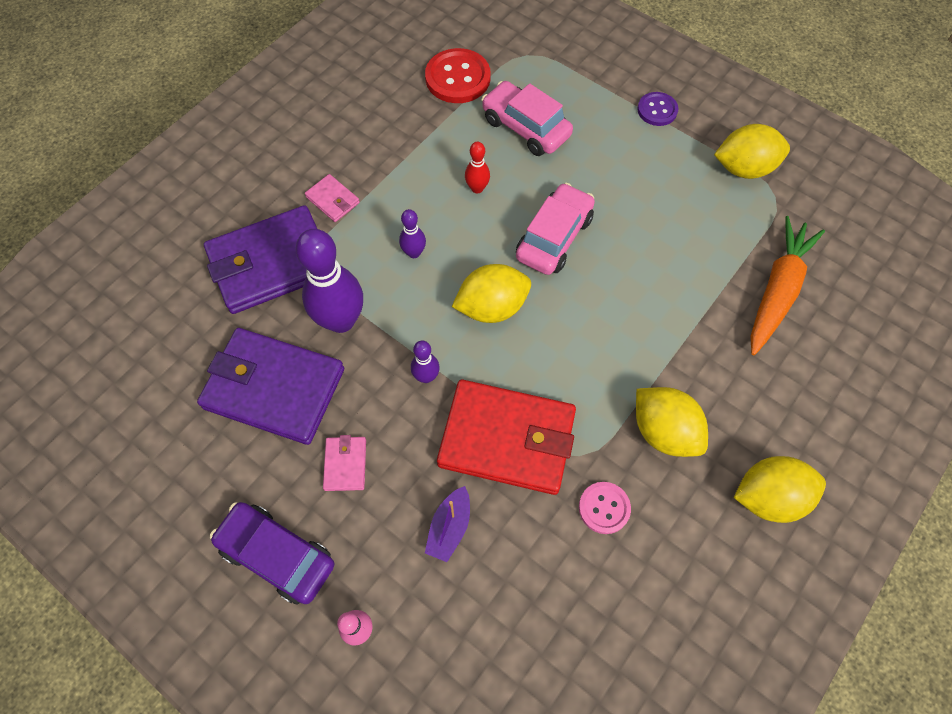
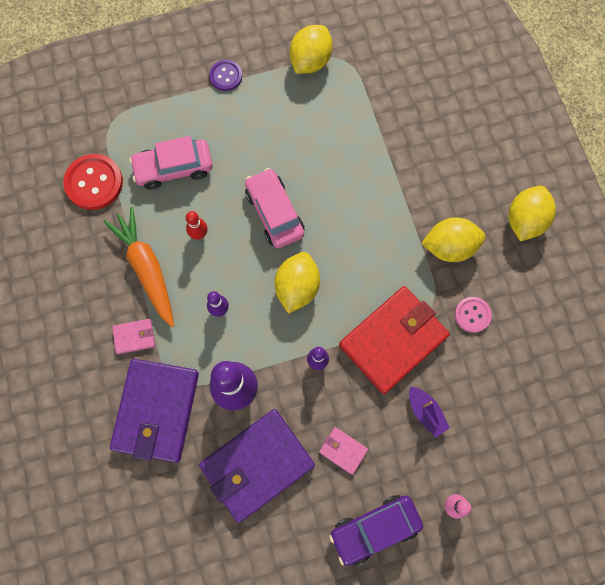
camera: 55 degrees left, 10 degrees up
(777, 290) = (407, 112): orange carrot -> orange carrot (147, 268)

